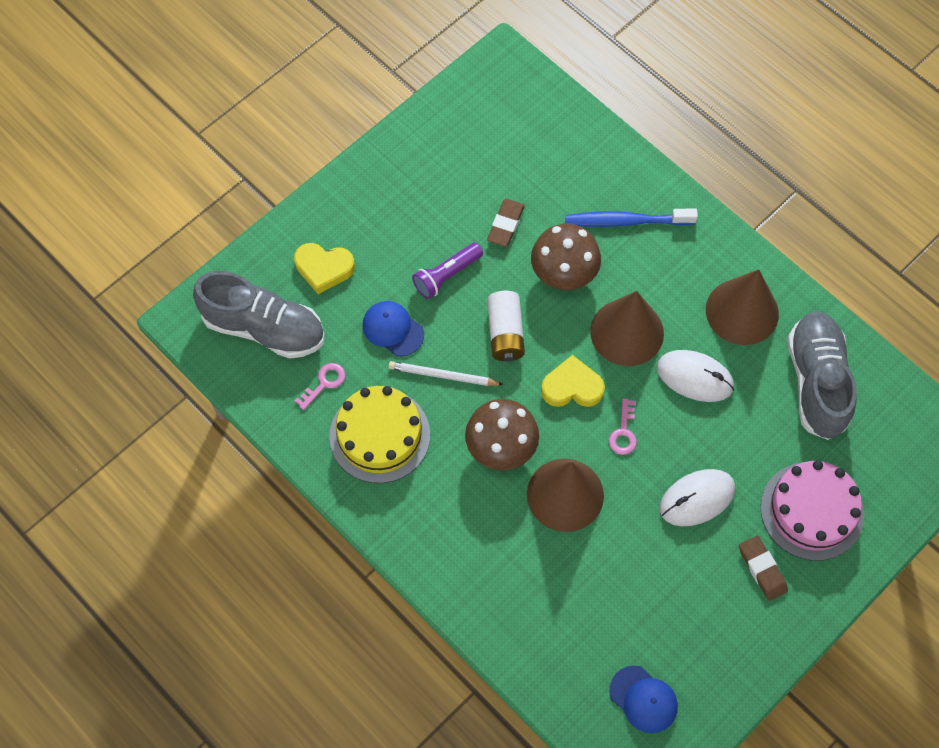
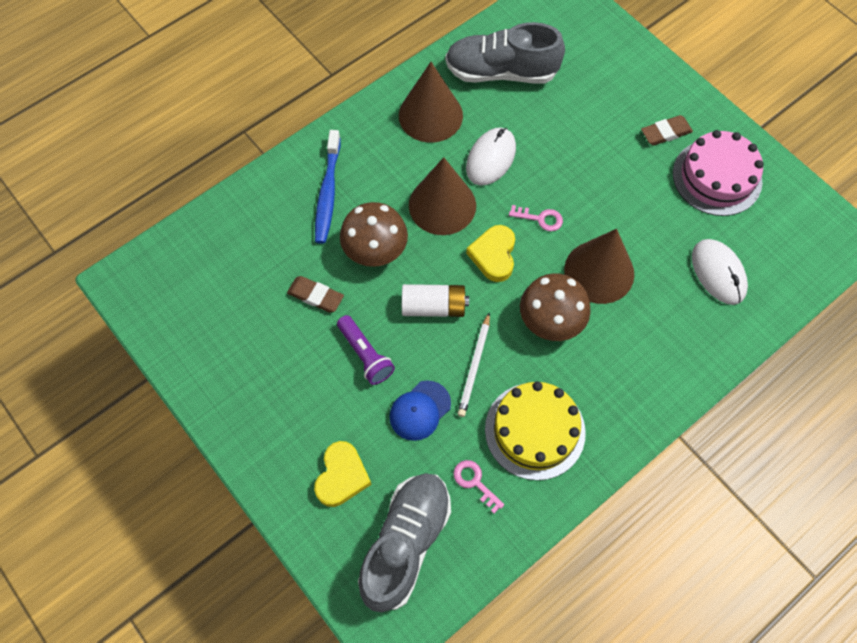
camera: 85 degrees left, 0 degrees up
(643, 699) = (781, 231): blue cap -> none
(697, 498) = (604, 171): white mouse -> white mouse (718, 273)
(812, 511) = (615, 92): pink cake -> pink cake (717, 177)

